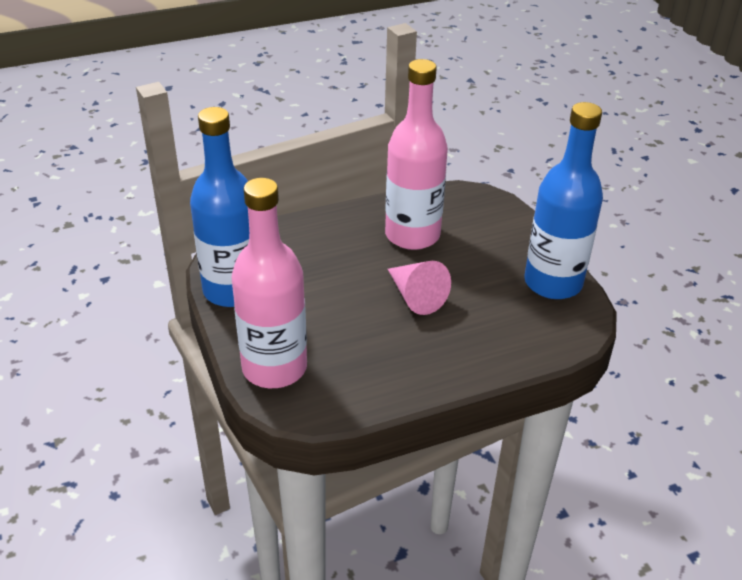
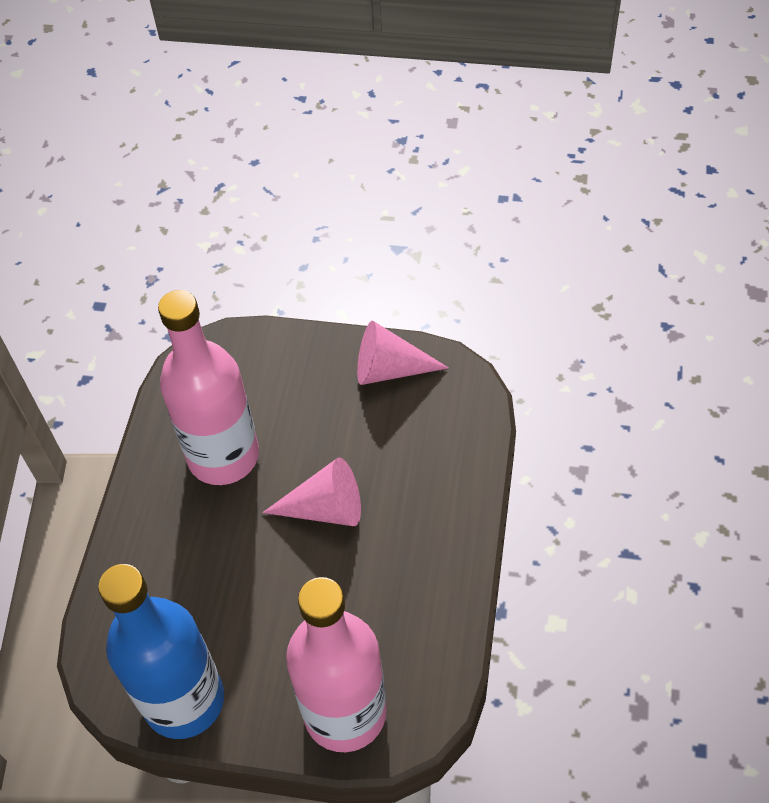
camera: 55 degrees left, 15 degrees up
(553, 283) = (390, 369): blue bottle -> pink cone

